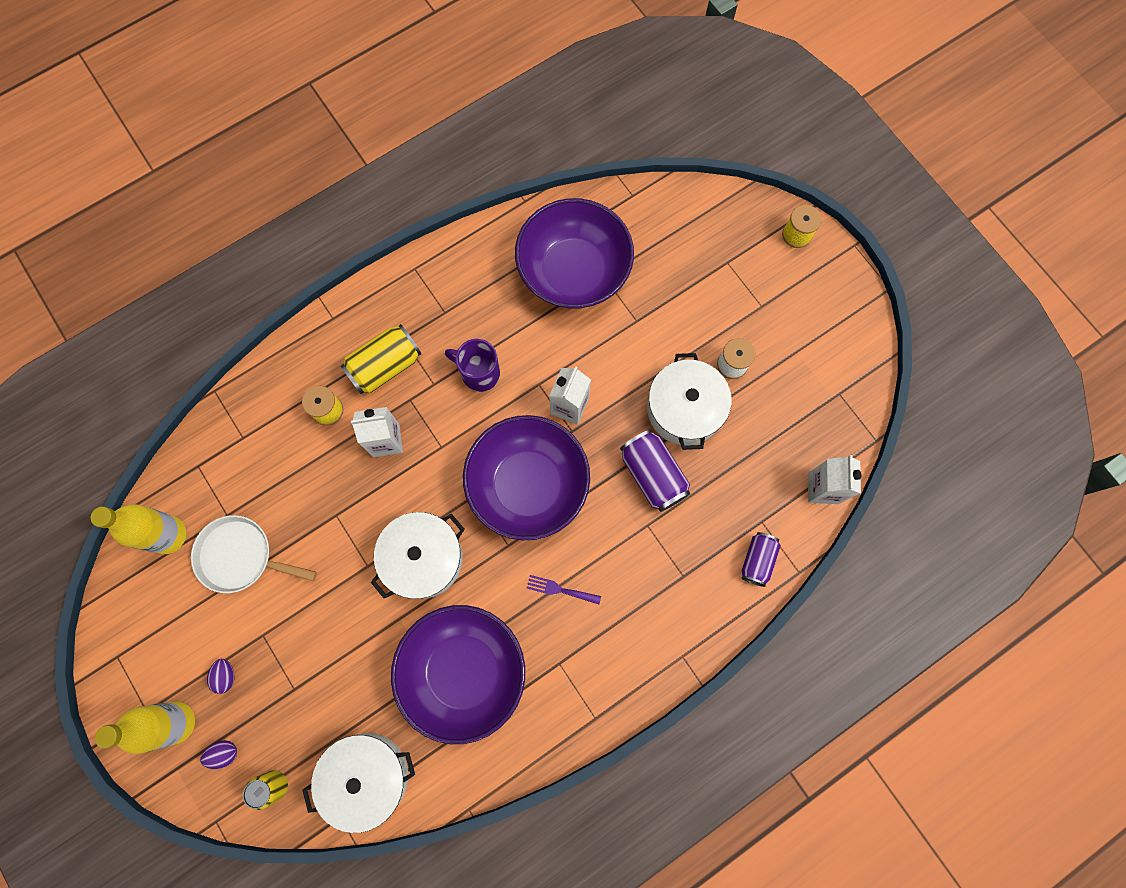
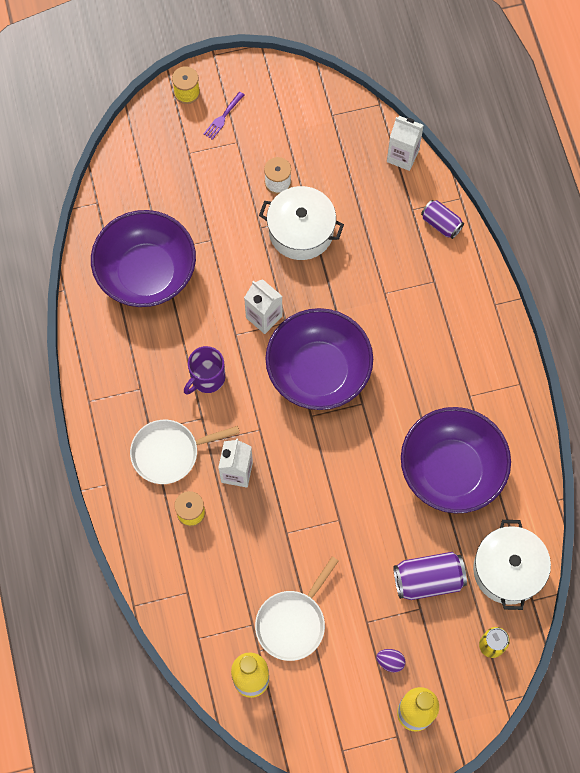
camera: 70 degrees left, 5 degrees down
(224, 753) = (453, 679): purple egg -> none
(385, 366) = (170, 453): yellow can -> white pan
(423, 559) = (349, 473): white pot -> none
(560, 589) = (412, 376): purple fork -> purple fork (223, 117)
(653, 475) = (345, 274): purple can -> purple can (428, 579)

